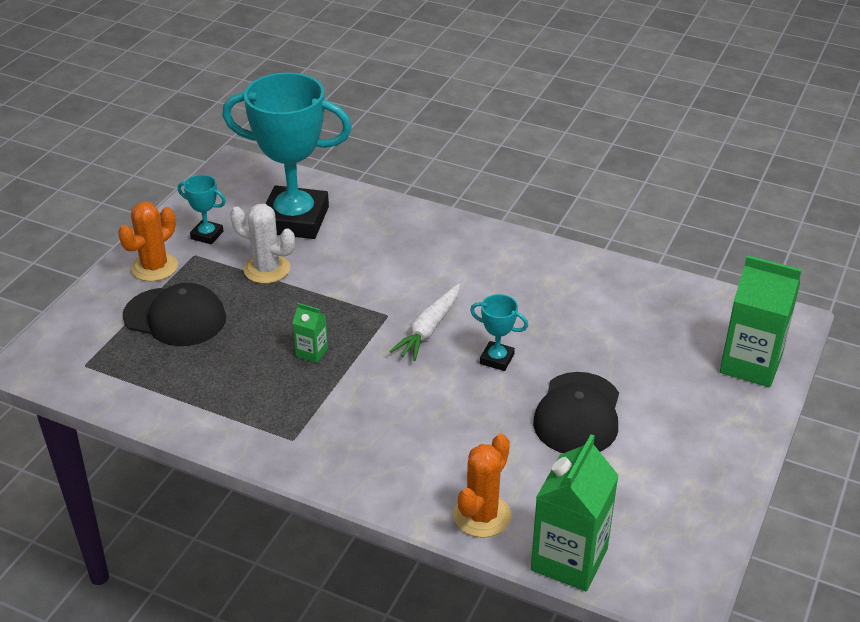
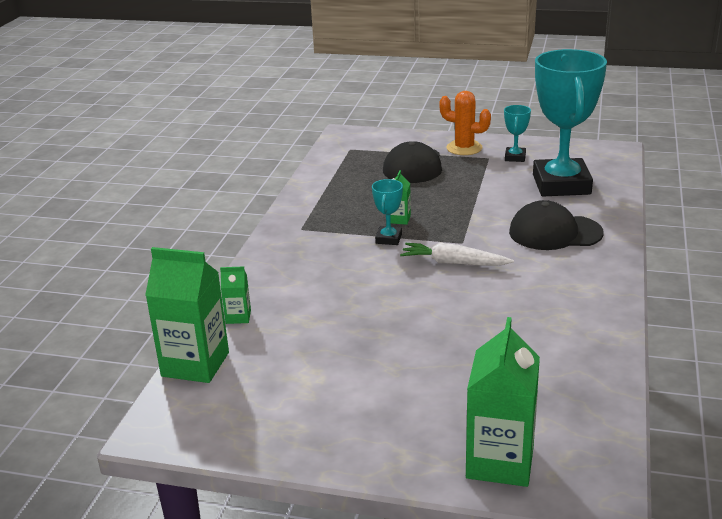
camera: 80 degrees right, 10 degrees down
(267, 269) = (489, 185): white cactus -> none
(482, 515) = (238, 317): orange cactus -> green carton
(497, 359) = (430, 300): turquoise trophy -> turquoise trophy (388, 239)
(578, 414) = (373, 351): black cap -> black cap (554, 232)

